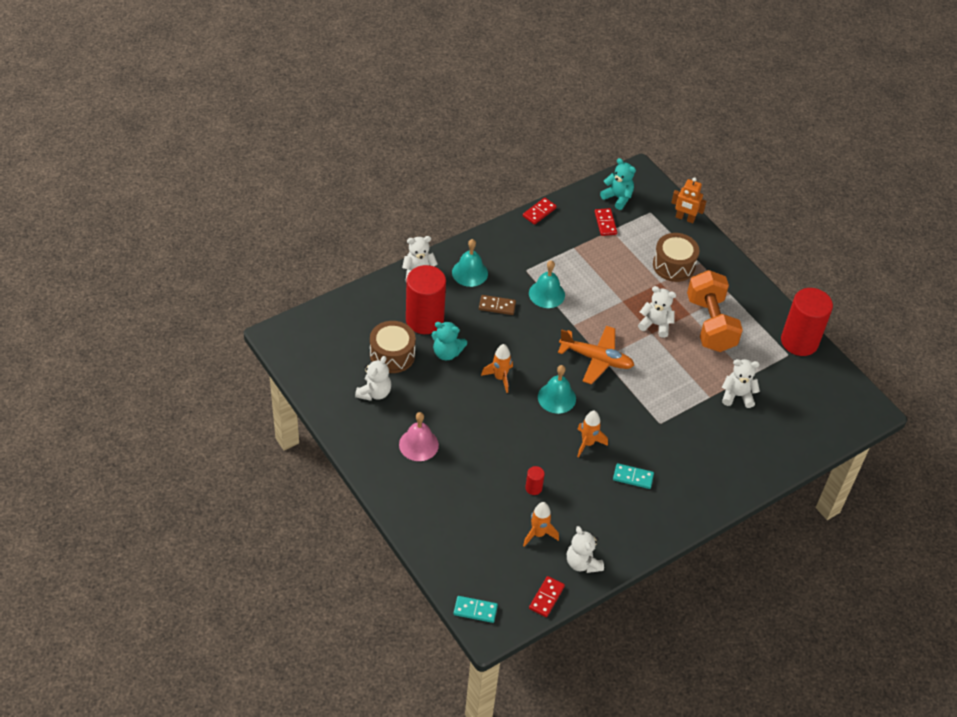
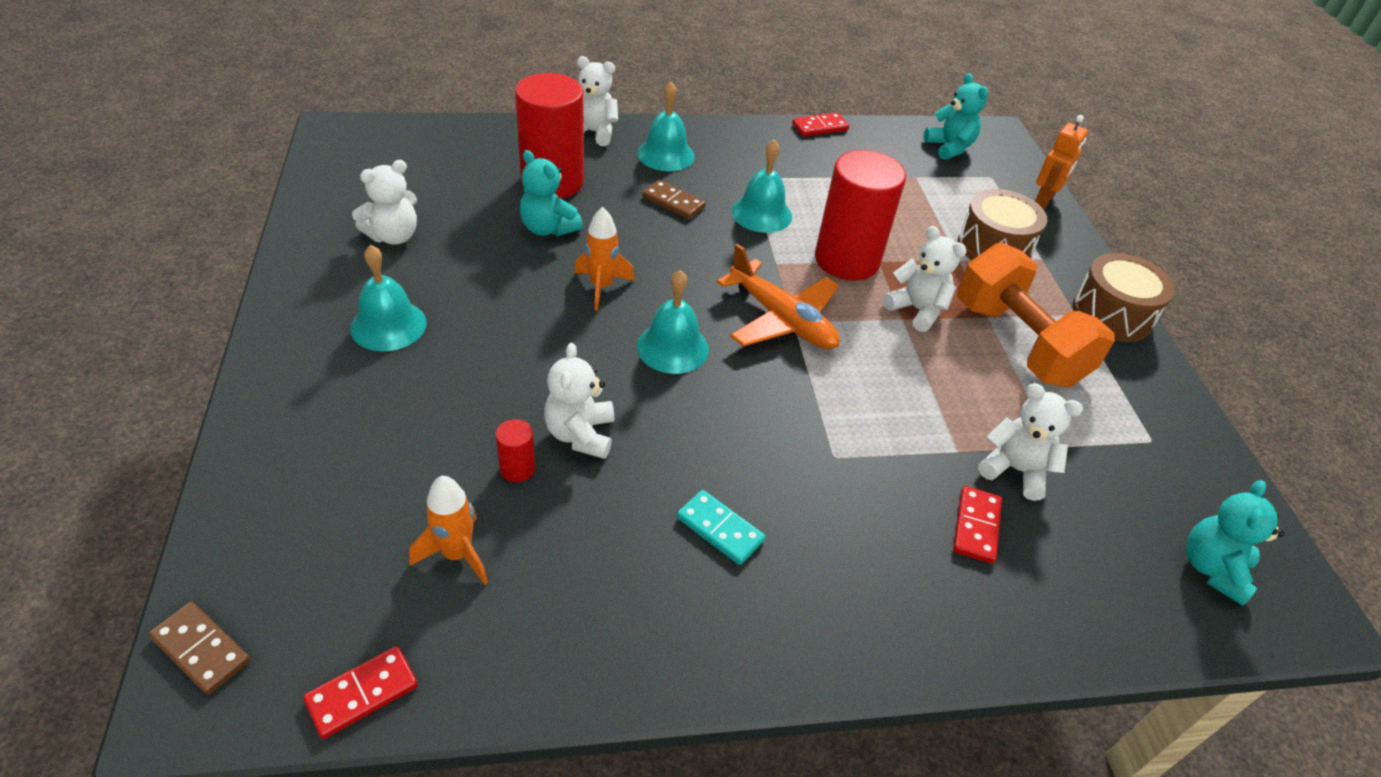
camera: 25 degrees right, 5 degrees down
(392, 355) = (466, 203): brown drum -> brown drum (1112, 314)
(418, 444) = (388, 325): pink bell -> turquoise bell
(475, 610) = (201, 649): turquoise domino -> brown domino
(582, 563) = (496, 653): white teddy bear -> white teddy bear (580, 434)
(588, 443) = (674, 436): orange rocket -> none
(605, 223) = (912, 167): red domino -> red domino (976, 526)
(685, 218) = (1044, 200): orange robot -> orange robot turned 105 degrees counterclockwise
(710, 324) = (1018, 343): orange dumbbell -> orange dumbbell turned 45 degrees counterclockwise
(799, 341) = (1183, 428): red cylinder -> red cylinder (846, 260)
(830, 408) = (1212, 569): none -> turquoise teddy bear

